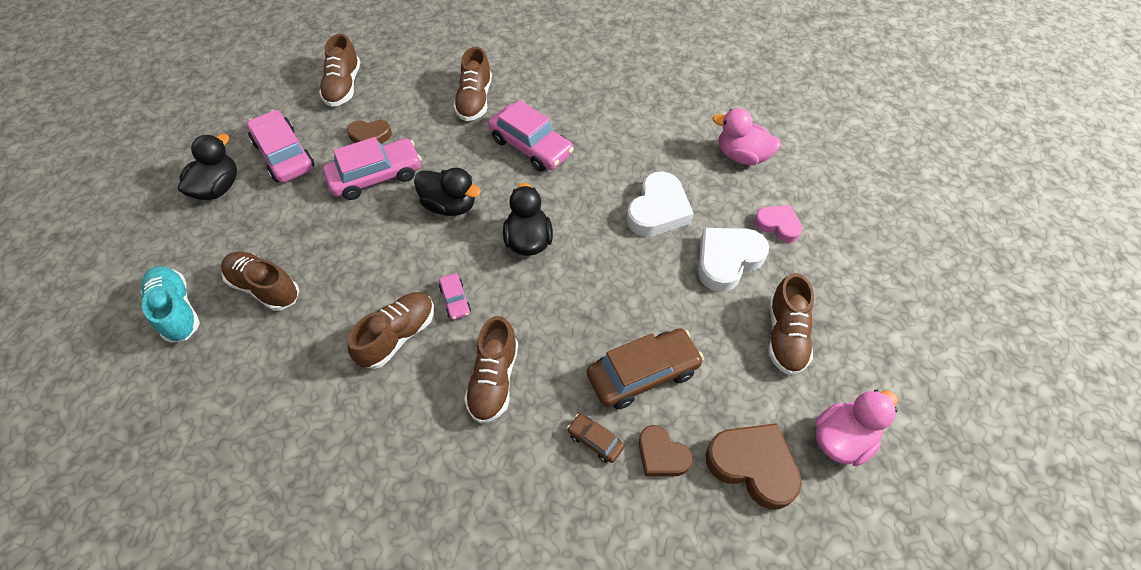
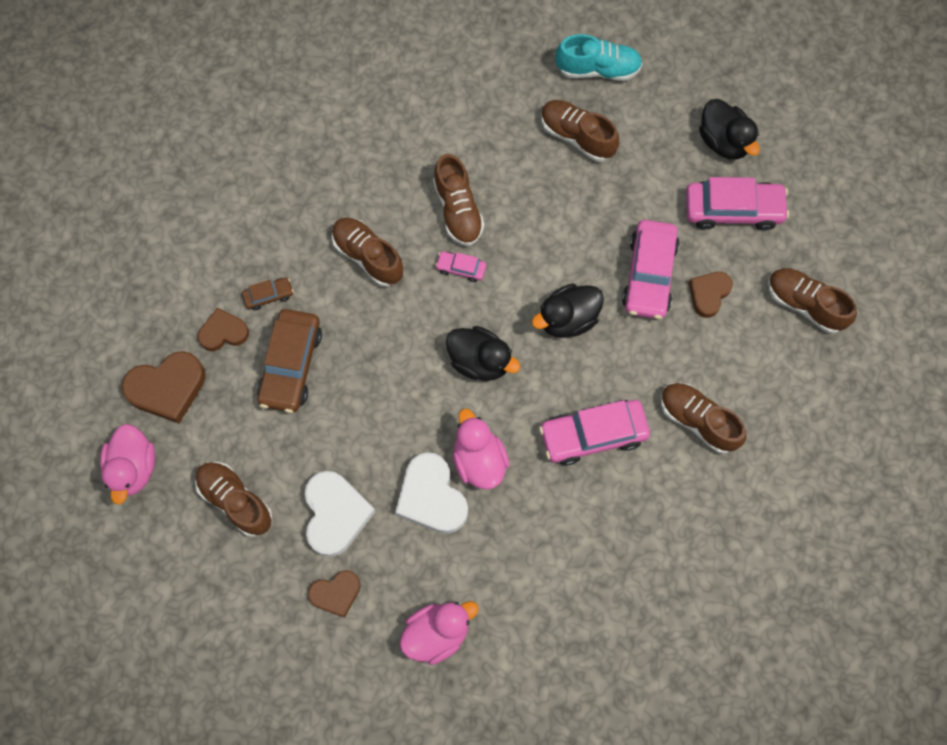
camera: 125 degrees right, 15 degrees up
(265, 287) = (577, 136): brown shoe -> brown shoe turned 120 degrees counterclockwise
(606, 198) = (479, 460): none -> pink duck
(778, 225) = (336, 593): pink heart -> brown heart

